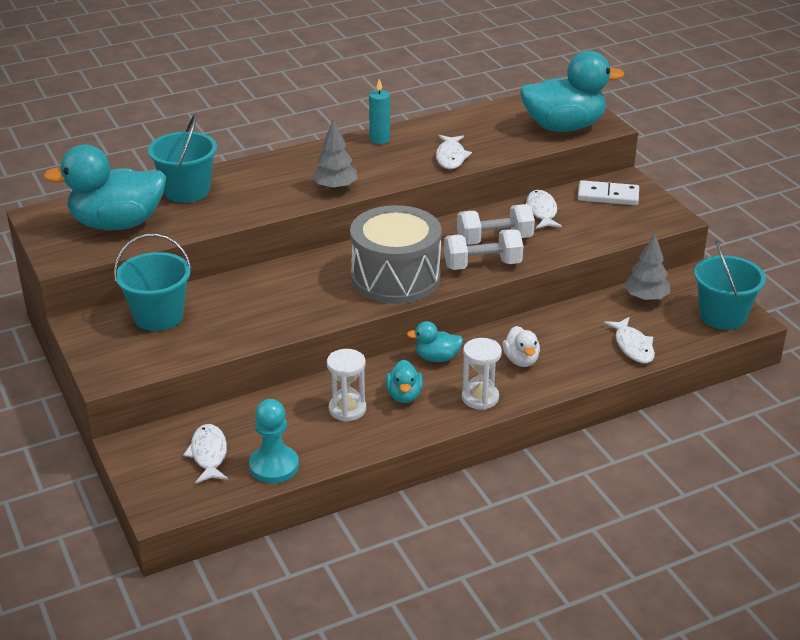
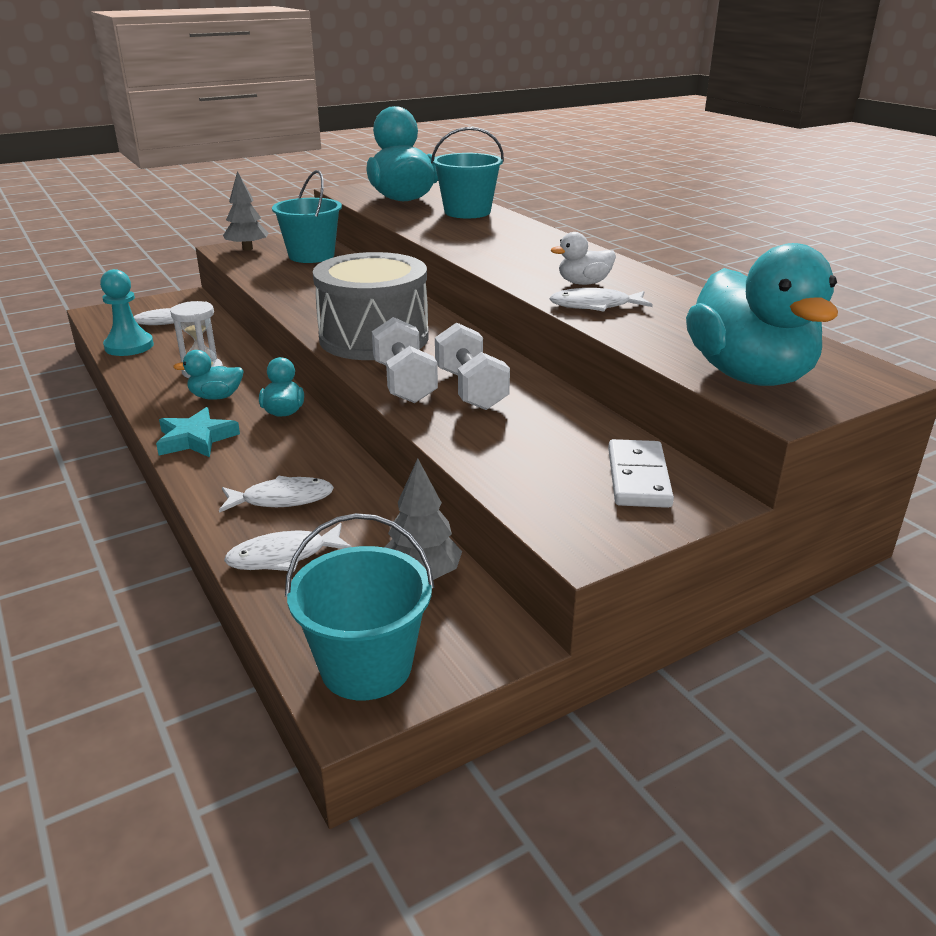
camera: 85 degrees right, 5 degrees down
(335, 187) = (490, 258): grey tree -> grey tree (247, 249)
(379, 139) = (623, 271): turquoise candle -> none
(480, 398) = (196, 439): white hourglass -> turquoise star
(521, 360) = (267, 464): white duck -> white duck (583, 283)
(541, 211) = (562, 421): white fish -> white fish (282, 499)

